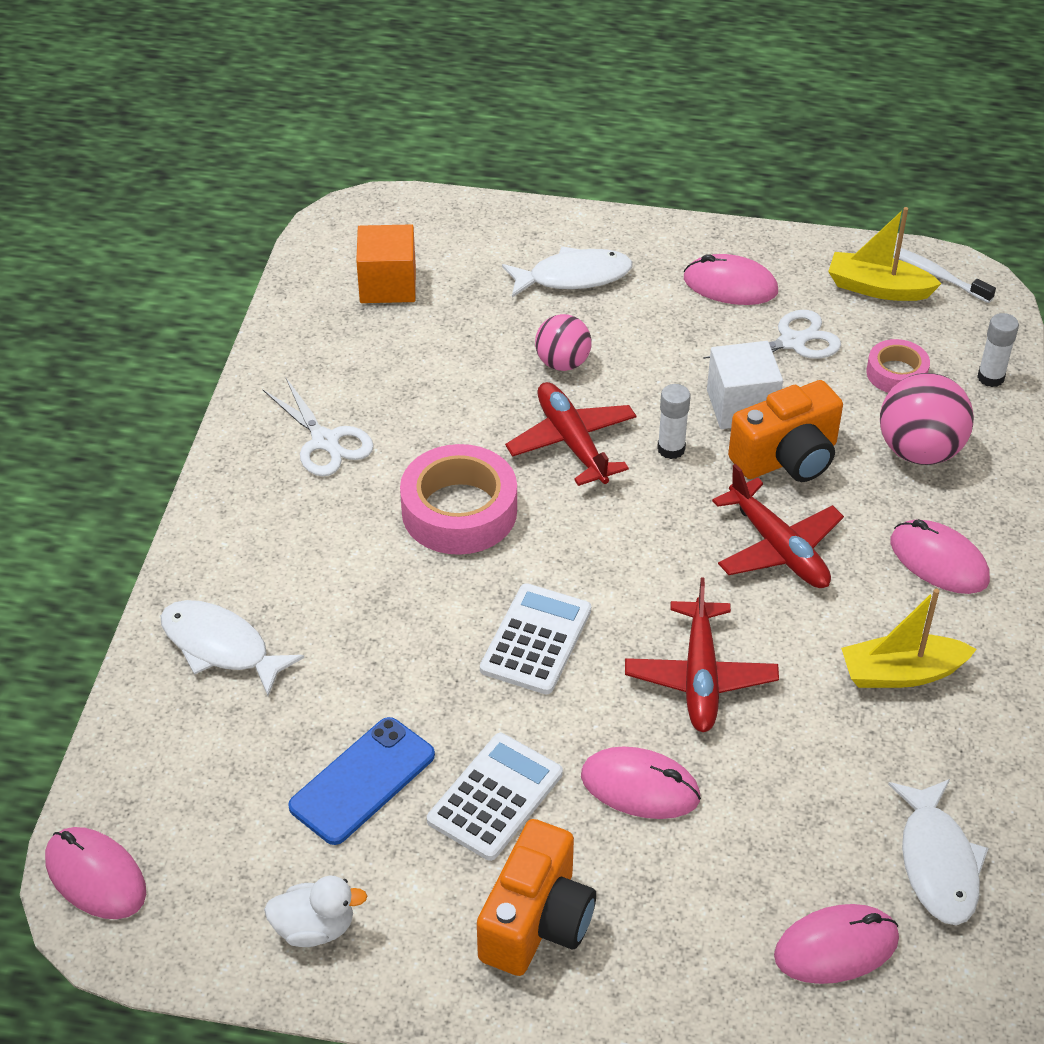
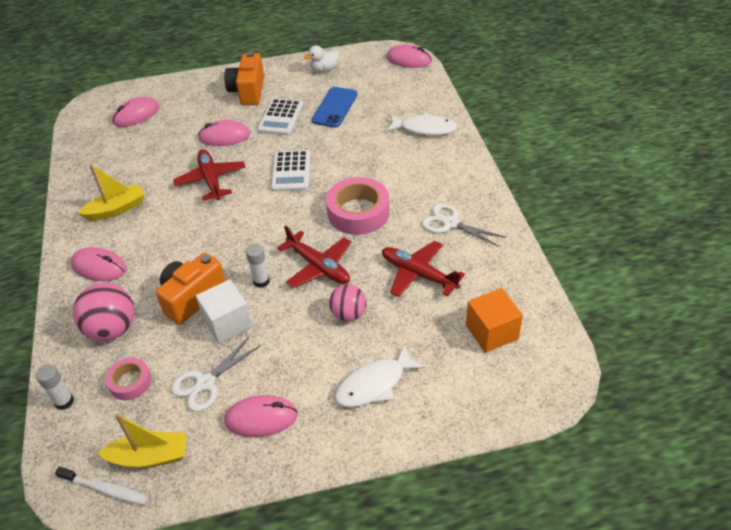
camera: 160 degrees right, 0 degrees up
(778, 548) = (187, 246): red plane -> red plane (418, 274)
(937, 862) = (98, 148): white fish -> none

